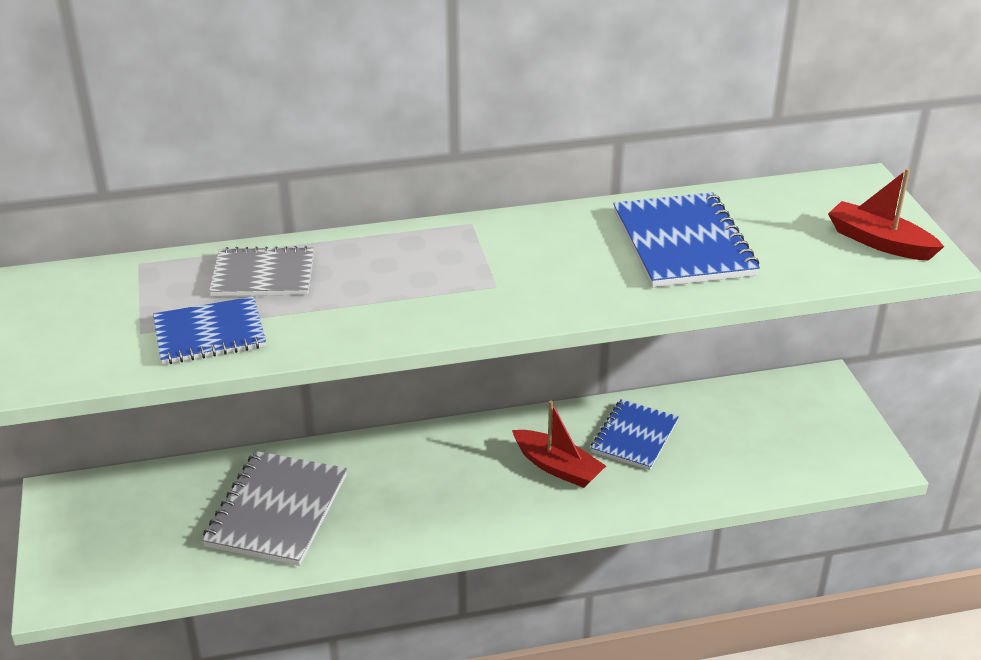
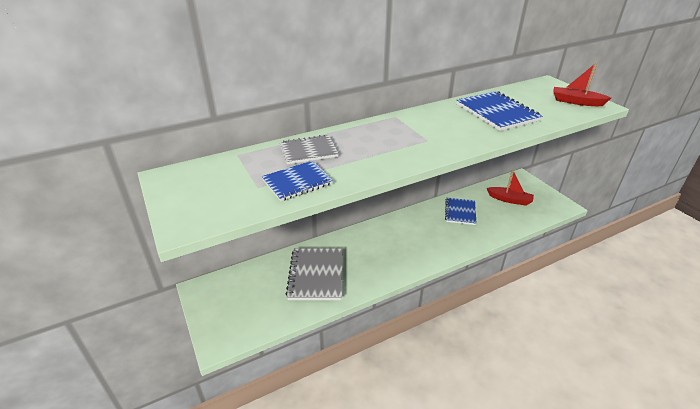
camera: 15 degrees left, 0 degrees up
(557, 467) = (435, 231): red boat -> red boat (509, 200)

